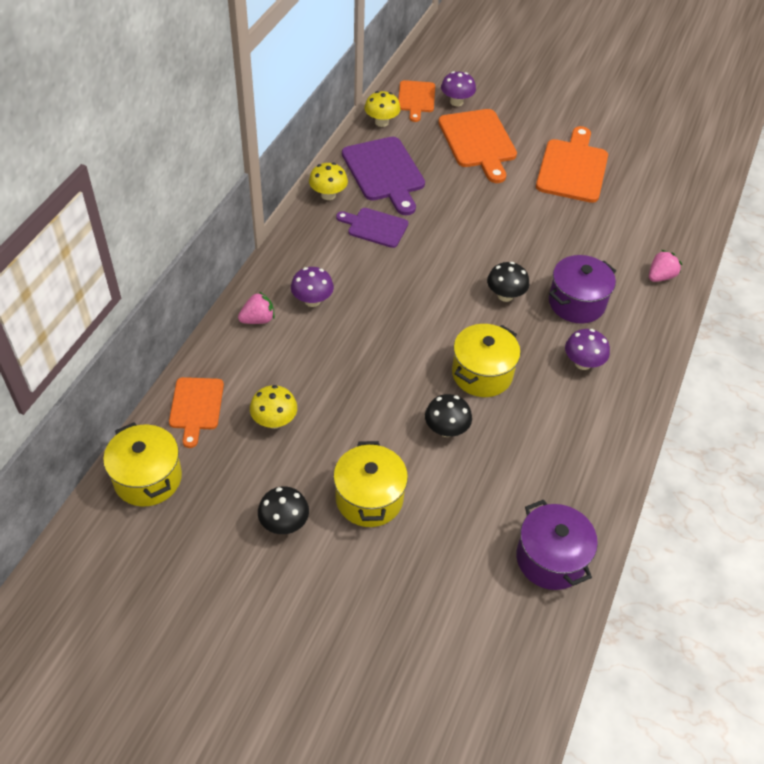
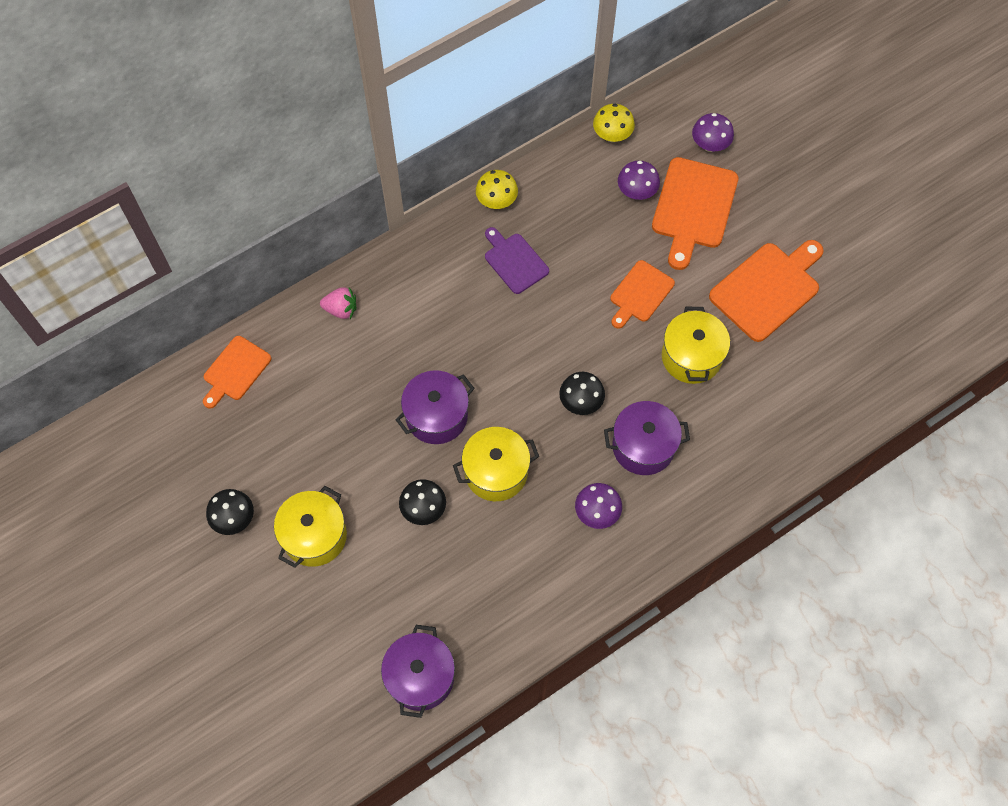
camera: 35 degrees right, 15 degrees up
(148, 478) = (158, 417): yellow pot -> yellow pot (691, 357)
(274, 421) = (288, 420): yellow mushroom -> none
(312, 300) = (401, 314): purple mushroom -> purple mushroom (636, 192)
(384, 172) = (569, 200): purple cutting board -> none
(401, 358) = (436, 416): none -> purple pot
(416, 98) = (670, 121): orange cutting board -> orange cutting board (640, 293)
(660, 276) = (752, 462): pink strawberry -> none

